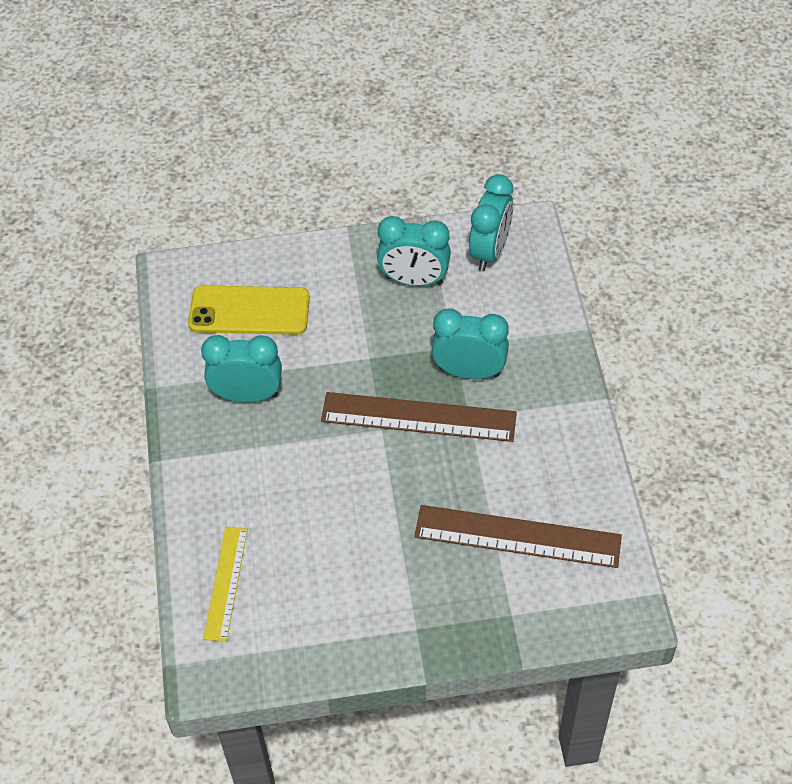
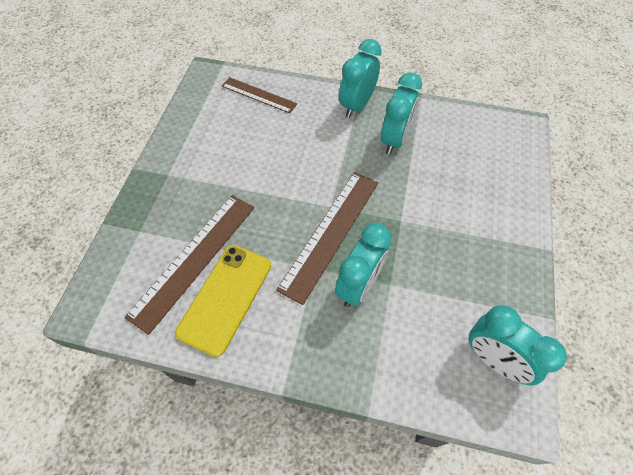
camera: 110 degrees right, 5 degrees up
(226, 583) = (258, 95): yellow ruler -> brown ruler
(249, 311) = (472, 160): yellow phone -> yellow phone (225, 298)
(414, 280) = (473, 280): turquoise clock -> turquoise clock (356, 105)

